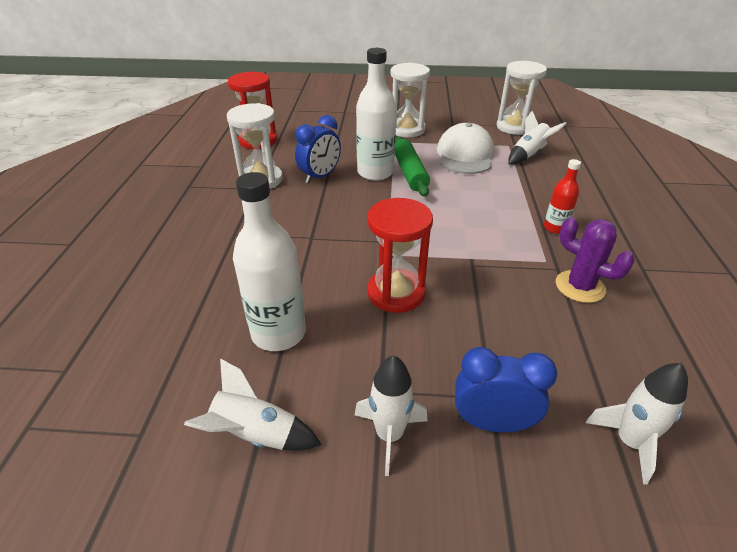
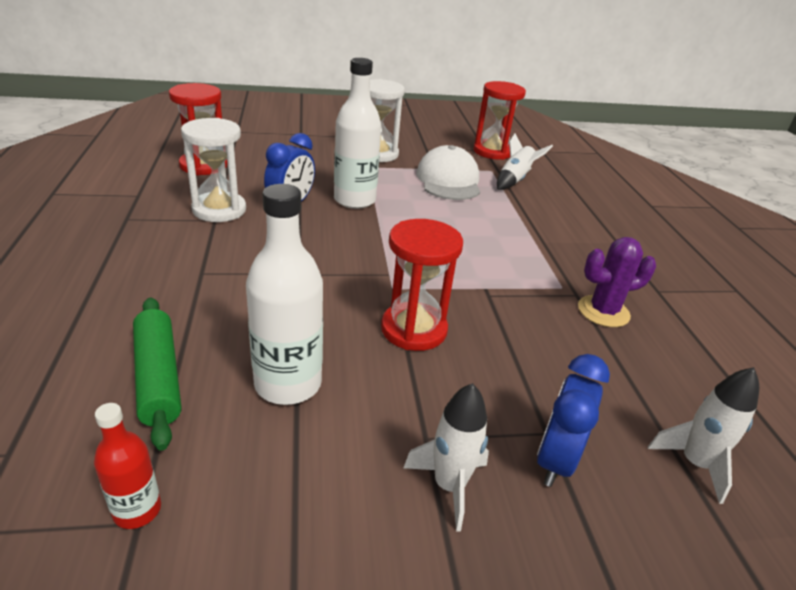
camera: 15 degrees left, 5 degrees down
(255, 434) = (290, 504): white rocket -> none
(410, 173) = (394, 200): green rolling pin -> green rolling pin (158, 377)
(492, 423) = (555, 459): blue clock -> blue clock turned 60 degrees counterclockwise
(514, 127) = (492, 152): white hourglass -> red hourglass
(555, 228) = (562, 253): red bottle -> red bottle (137, 510)
(580, 287) = (603, 311): purple cactus -> purple cactus turned 45 degrees counterclockwise

